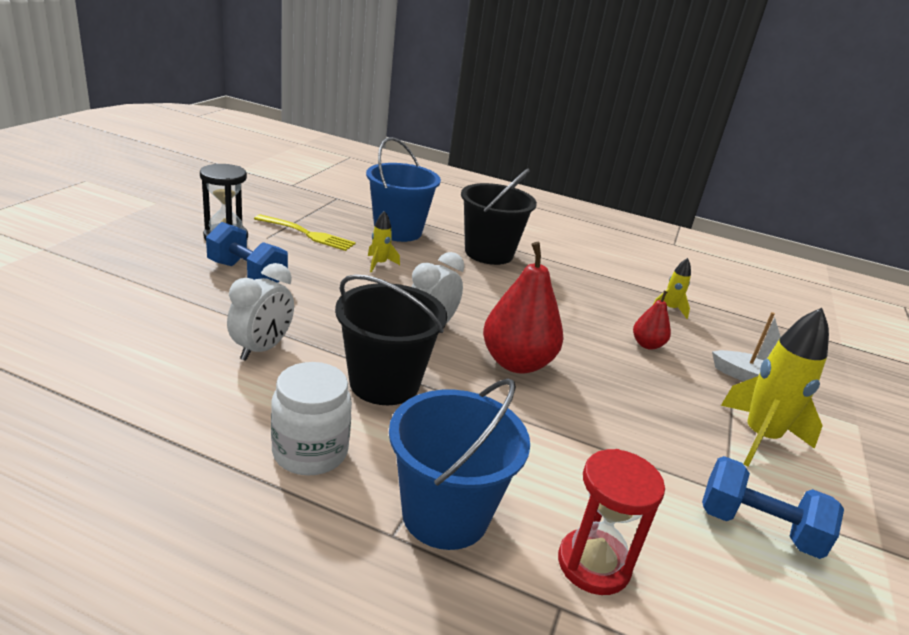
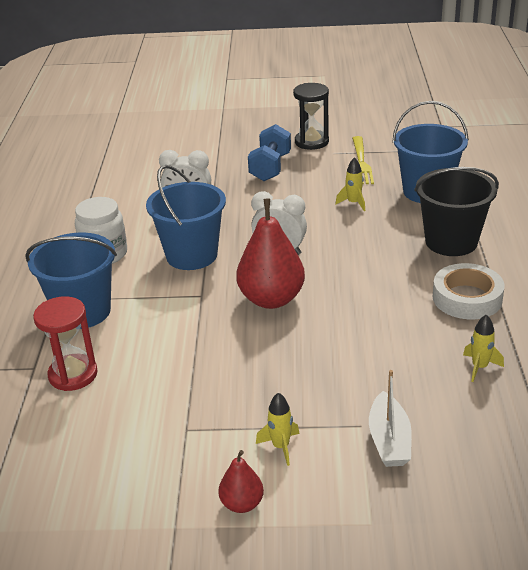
camera: 75 degrees right, 5 degrees up
(384, 383) = (191, 255): black bucket -> blue bucket
(576, 279) = (467, 298): none -> white tape
(647, 345) = (380, 361): red pear -> red pear (242, 504)
(757, 528) = (154, 449): blue dumbbell -> none
(760, 438) = (280, 447): yellow rocket -> yellow rocket, size x0.50

